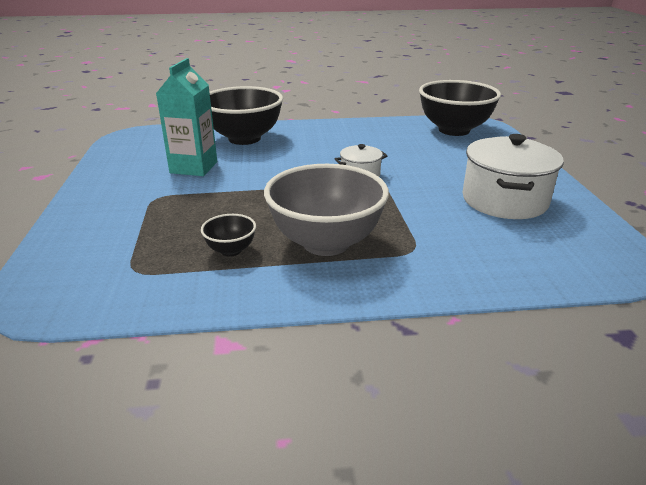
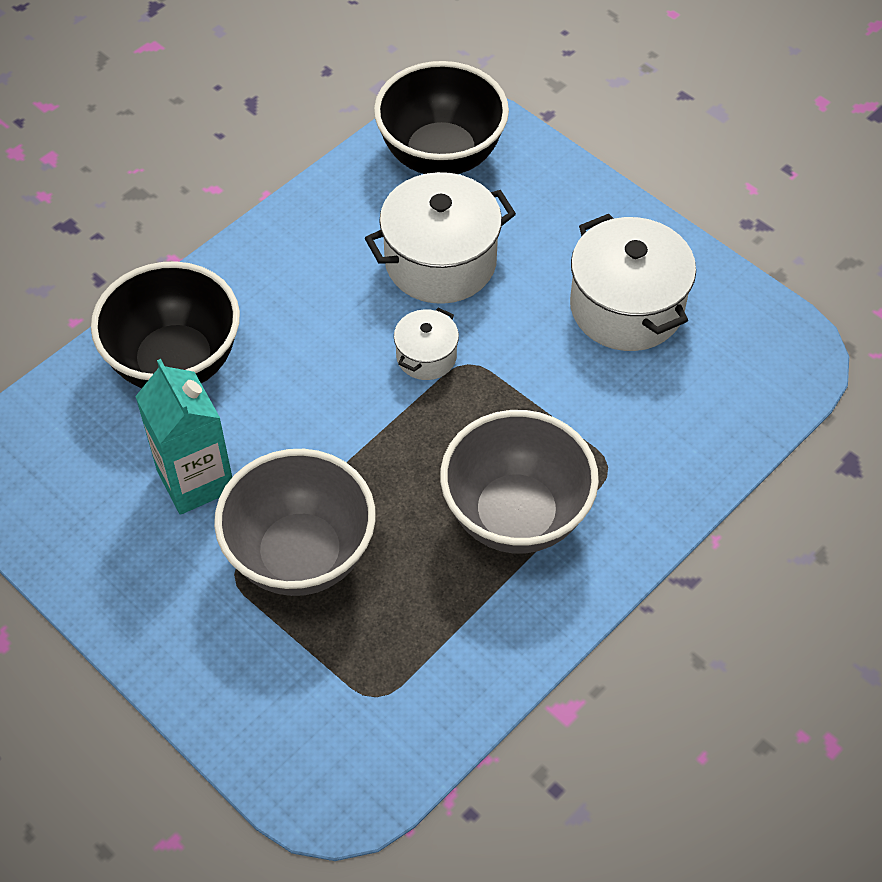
camera: 40 degrees left, 25 degrees up
(194, 206) = (301, 555): none -> grey bowl
(231, 250) = (435, 597): black bowl -> none
(410, 154) = (440, 262): none -> white pot

